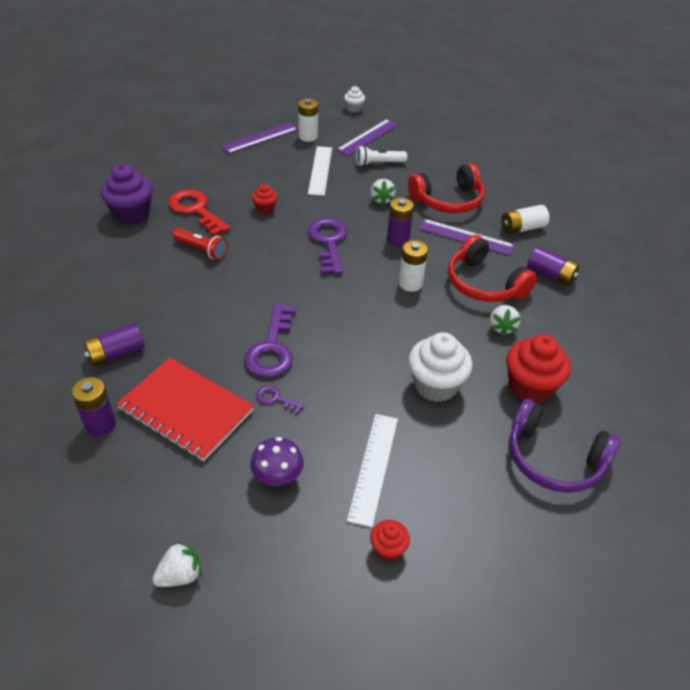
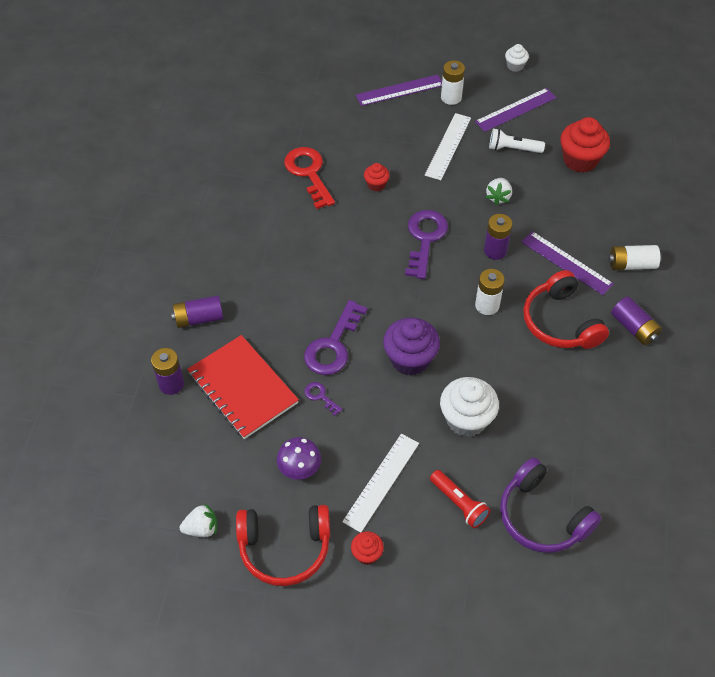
camera: 20 degrees right, 10 degrees up
(131, 214) = (247, 165): purple cupcake -> purple cupcake (410, 359)
(201, 250) = (301, 222): red flashlight -> red flashlight (459, 503)
(448, 200) = (568, 213): red headphones -> red headphones (285, 548)
(502, 327) = (556, 375): white strawberry -> none
(530, 387) = (554, 443): red cupcake -> red cupcake (580, 160)

